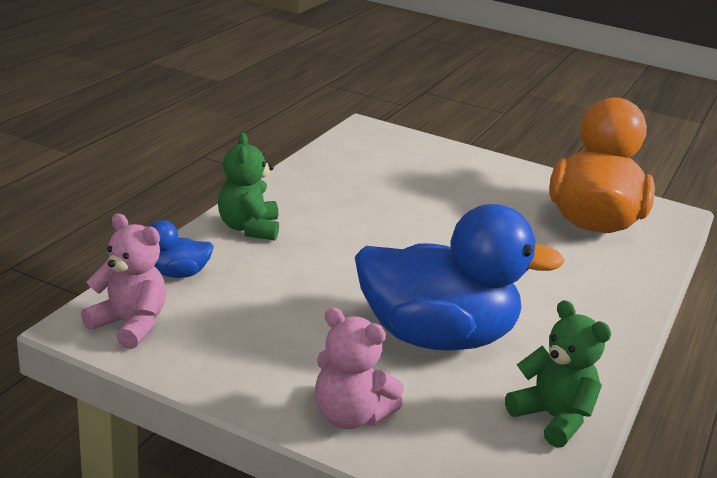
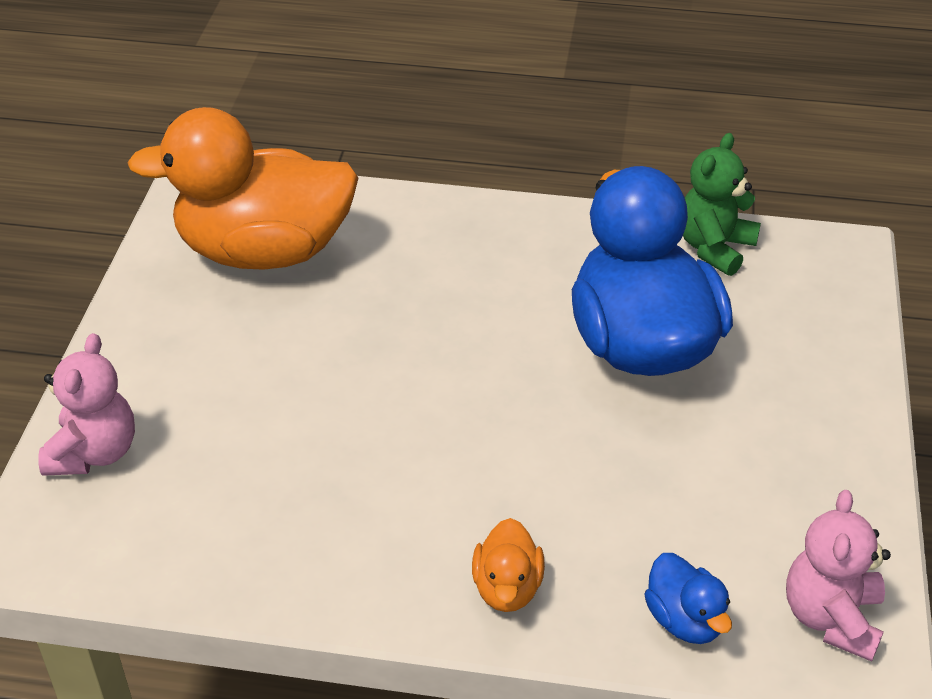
camera: 105 degrees left, 15 degrees up
(249, 228) = (507, 588): green teddy bear -> orange duck
(350, 416) = (827, 379): pink teddy bear -> pink teddy bear (94, 453)

